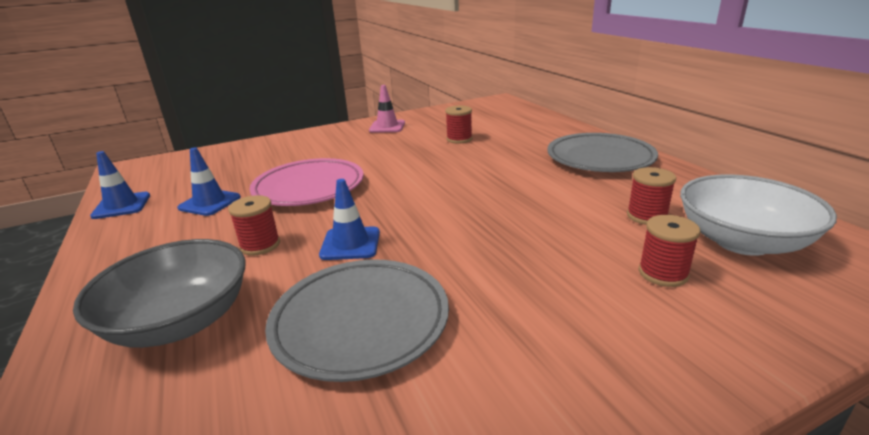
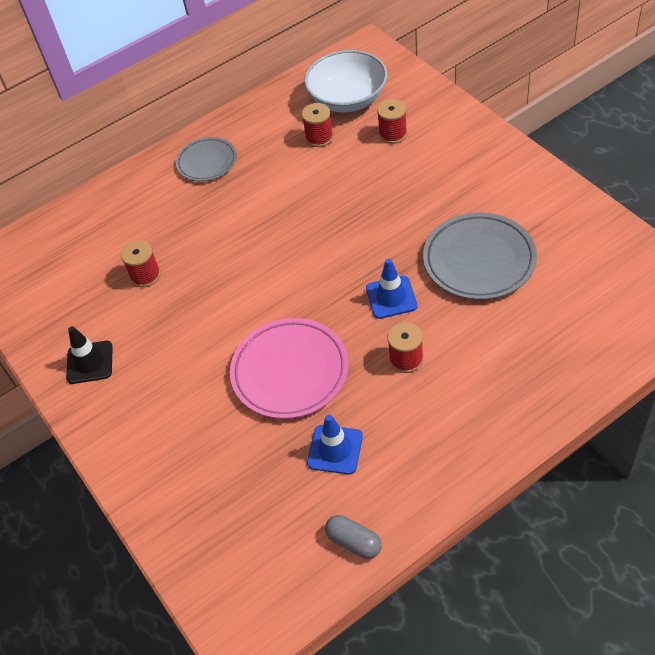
camera: 95 degrees left, 25 degrees up
(121, 206) = (354, 542): blue traffic cone -> grey capsule
(180, 321) = (509, 356): grey bowl -> none
(387, 127) = (90, 362): pink traffic cone -> black traffic cone
(600, 158) = (207, 162): grey plate -> grey plate, size x0.62

